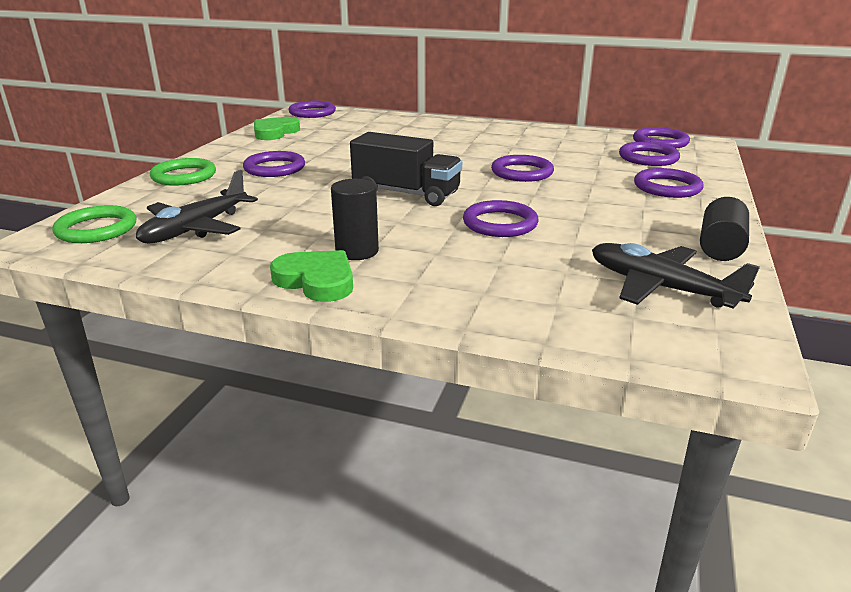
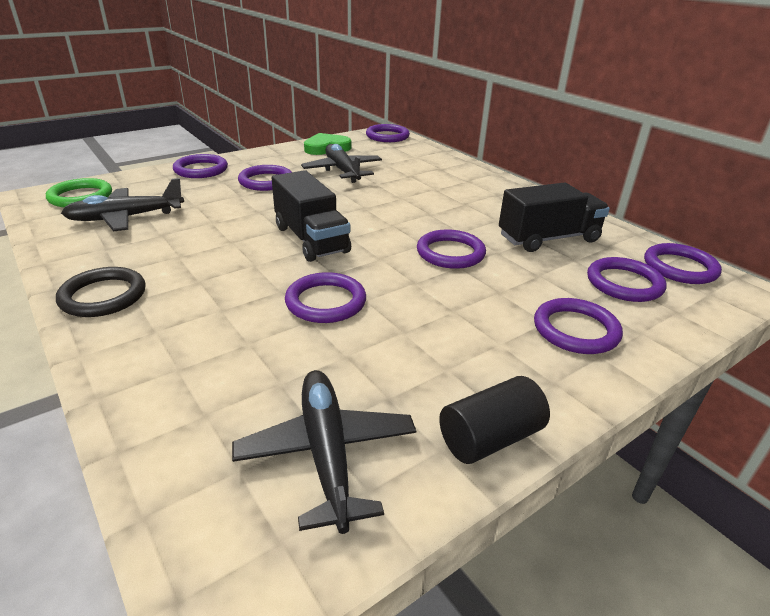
camera: 35 degrees right, 5 degrees up
(184, 176) = (201, 170): green ring -> purple ring
(316, 280) = (103, 296): green heart -> black ring
(329, 145) = (343, 171): none -> black plane
(357, 251) = (174, 281): black cylinder -> none
(564, 147) = (548, 238): none -> black truck

